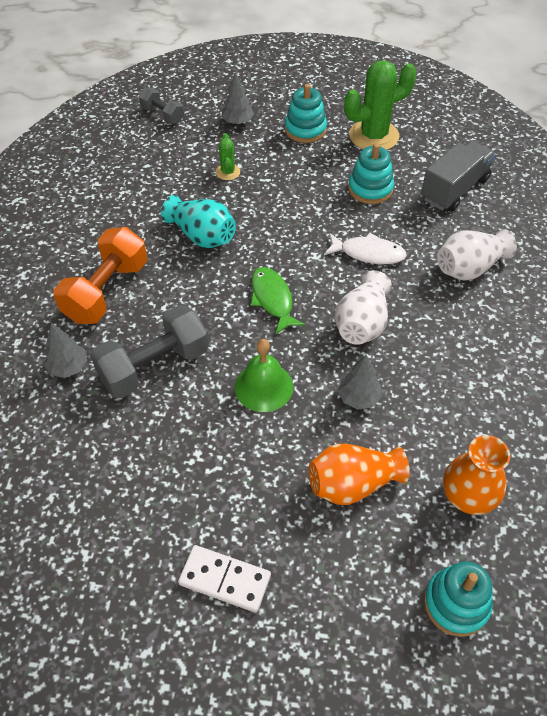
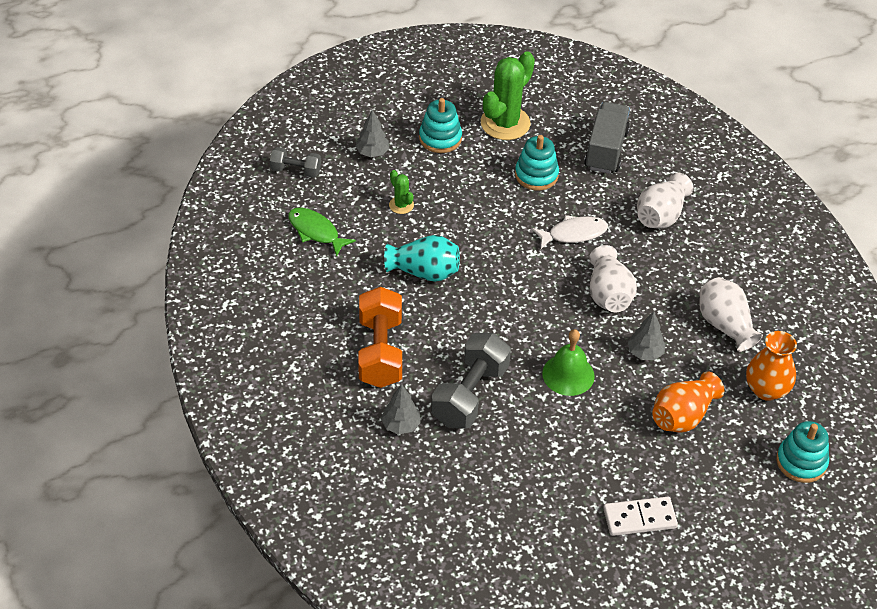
camera: 30 degrees left, 5 degrees down
(272, 299) = (524, 303): green fish -> green fish (316, 231)
(465, 405) = (725, 325): none -> white vase

